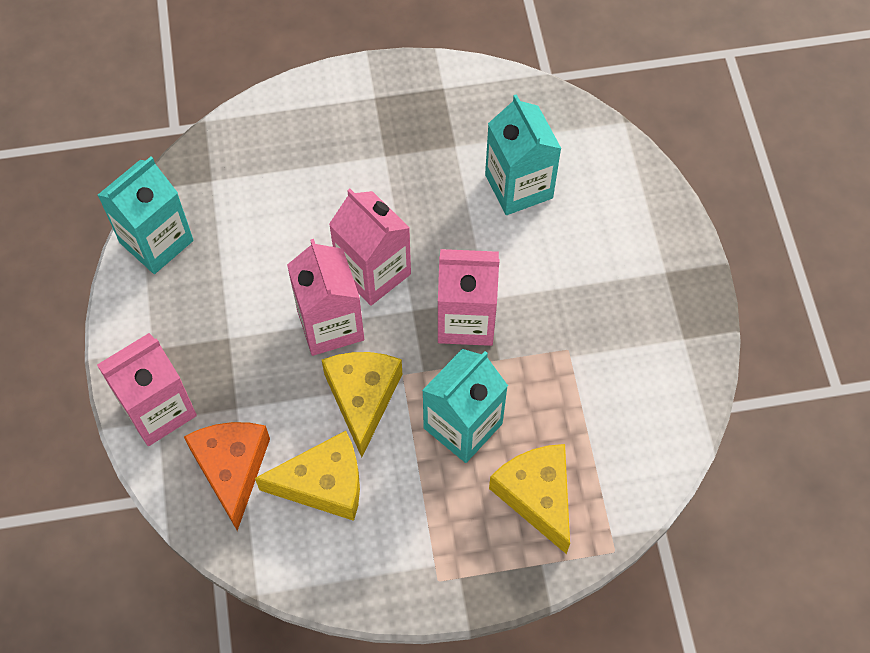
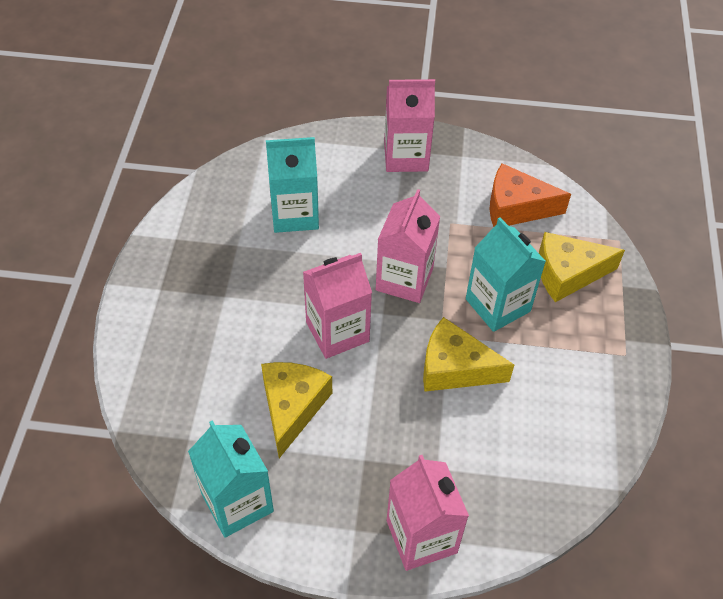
camera: 75 degrees left, 10 degrees down
(232, 469) = (497, 484): orange cheese -> orange cheese (516, 207)
(324, 484) = (527, 415): yellow cheese -> yellow cheese (292, 407)
(330, 324) = (377, 375): pink carton -> pink carton (406, 156)

